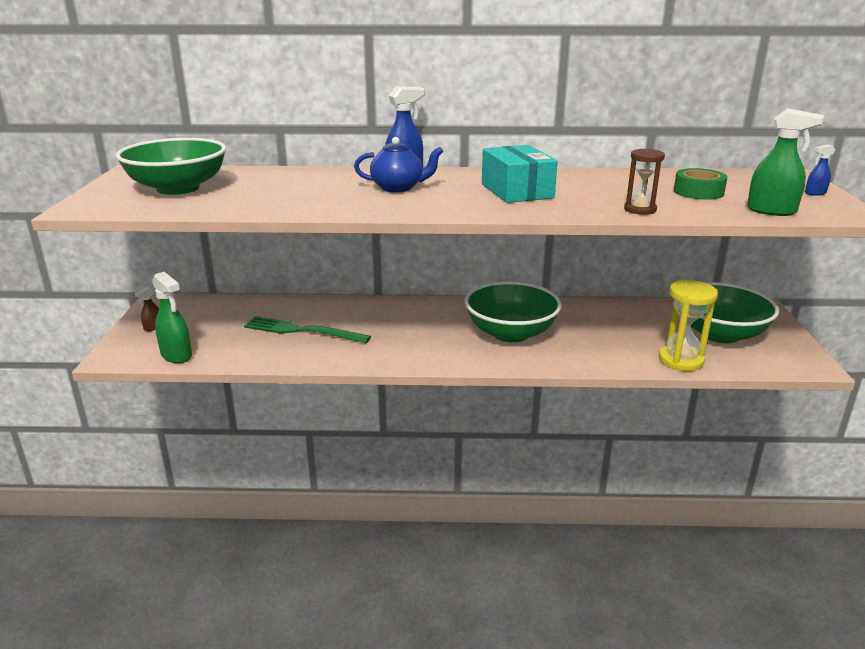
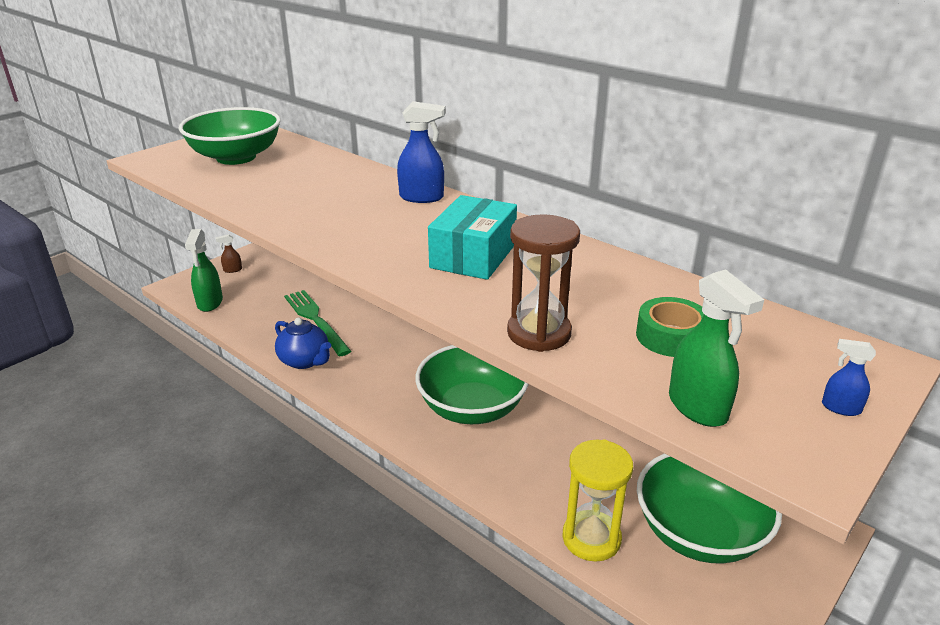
camera: 40 degrees right, 5 degrees up
(398, 188) = (382, 212): blue teapot -> blue teapot (305, 361)
(640, 209) = (539, 333): brown hourglass -> brown hourglass, size x1.51

